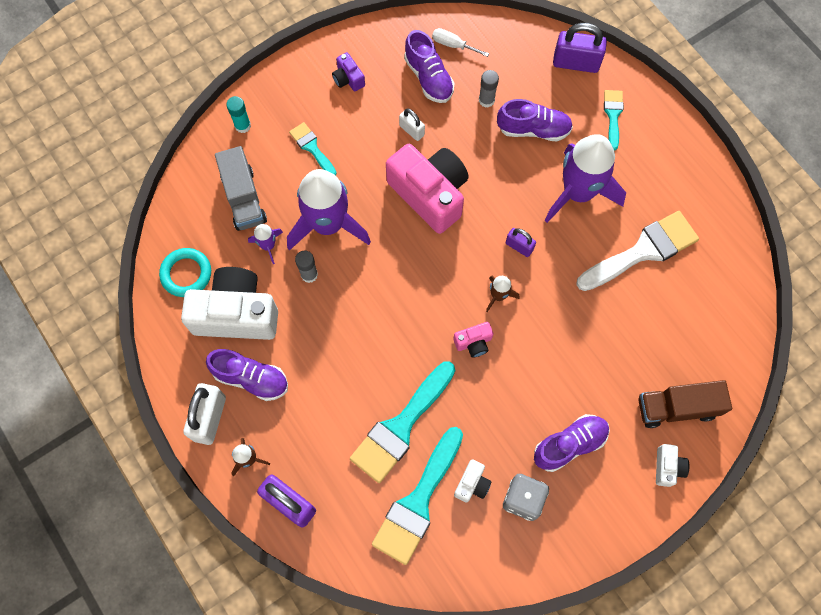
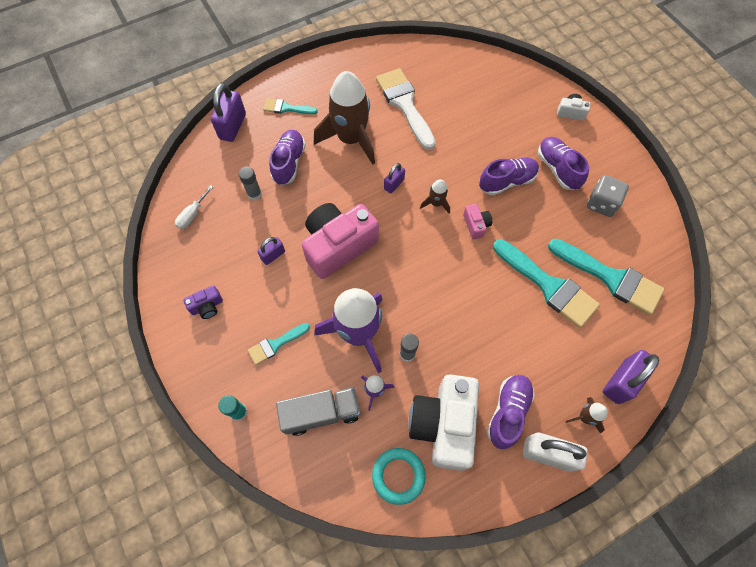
camera: 85 degrees left, 5 degrees down
(412, 130) = (273, 255): white padlock -> purple padlock
(429, 78) = (222, 237): purple shoe -> purple shoe (507, 181)
(472, 484) = (592, 237): white camera -> none
(578, 192) = (351, 139): purple rocket -> brown rocket
(676, 407) = (527, 101): brown truck -> none

